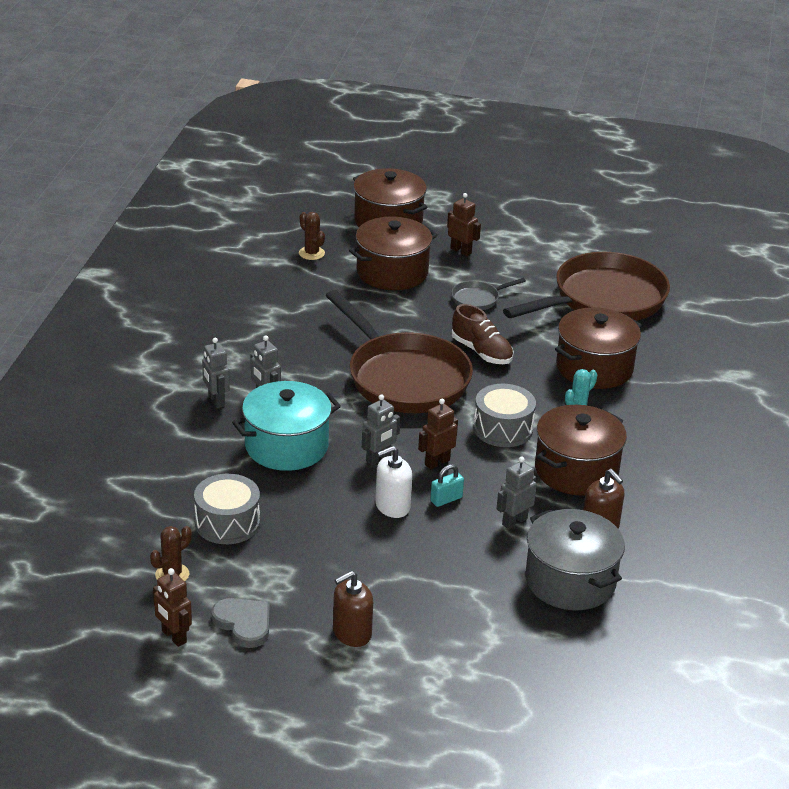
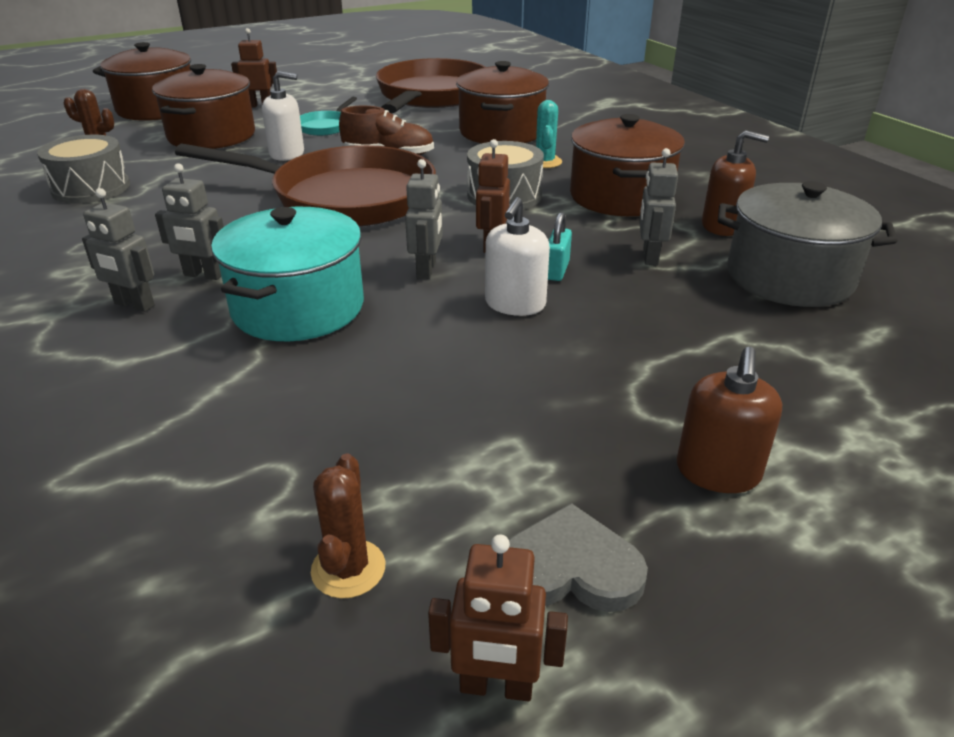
camera: 40 degrees left, 0 degrees up
(227, 523) = (338, 434): grey drum -> grey drum (91, 188)
(418, 317) = (287, 154): none -> white soap dispenser
(478, 299) = (325, 126): grey pan -> turquoise pan

